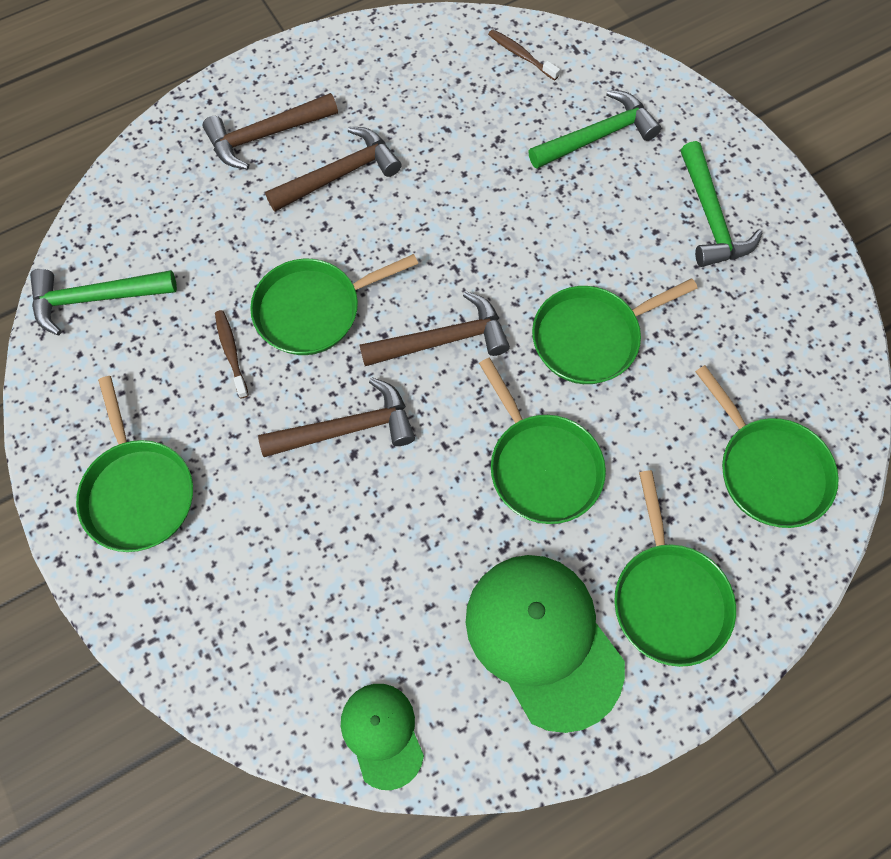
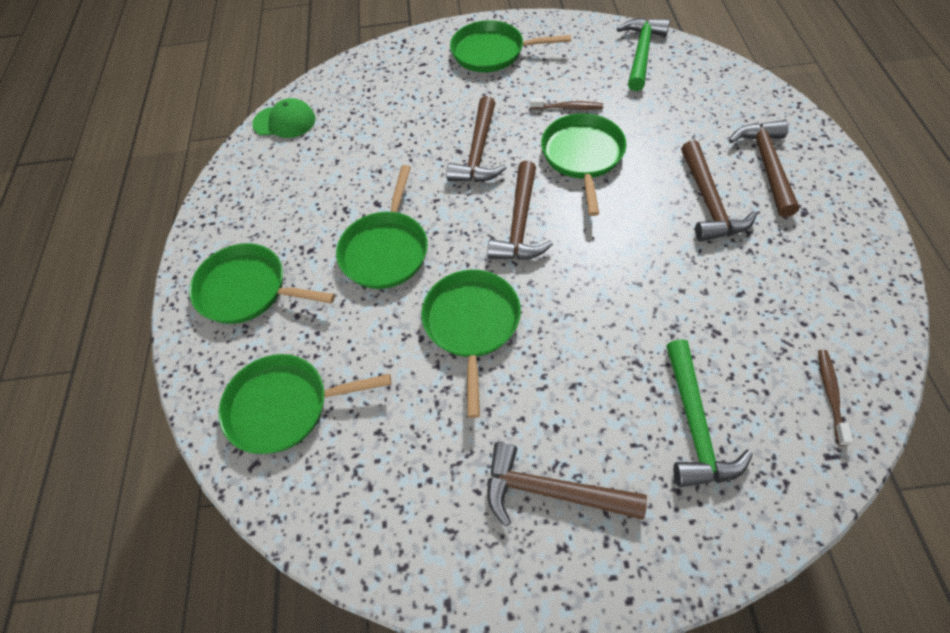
camera: 120 degrees right, 10 degrees down
(521, 55) = (830, 394): brown toothbrush -> brown toothbrush turned 60 degrees counterclockwise
(542, 466) = (386, 250): green pan -> green pan turned 75 degrees counterclockwise
(543, 640) = (276, 210): green cap -> none
(710, 217) = (551, 491): green hammer -> brown hammer

